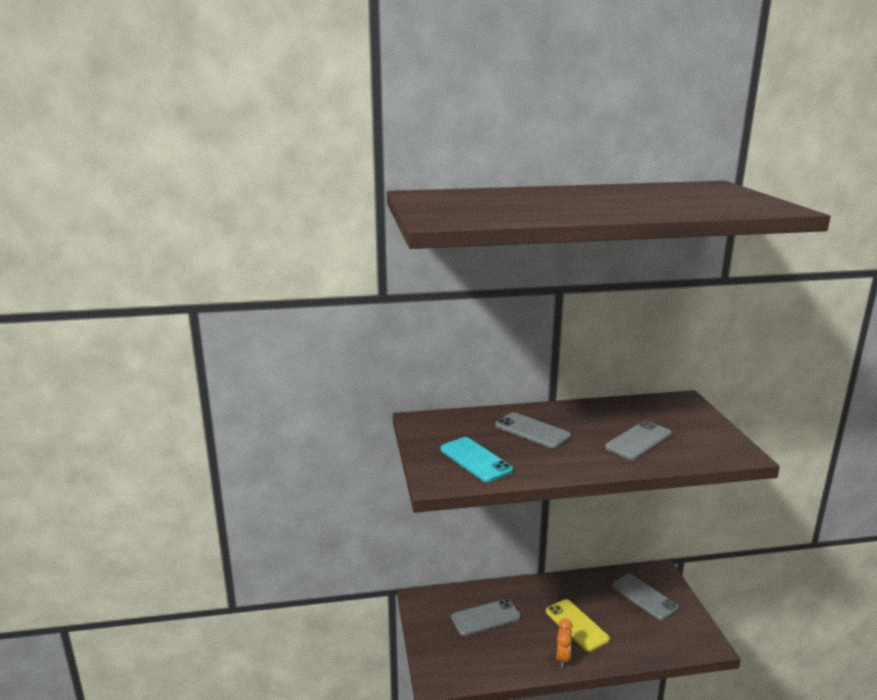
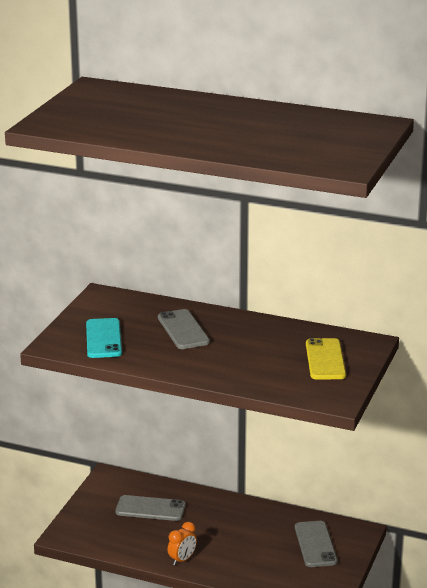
camera: 30 degrees right, 5 degrees up
(576, 625) = (224, 542): yellow phone -> yellow phone (325, 360)
(639, 441) = (262, 364): grey phone -> none

